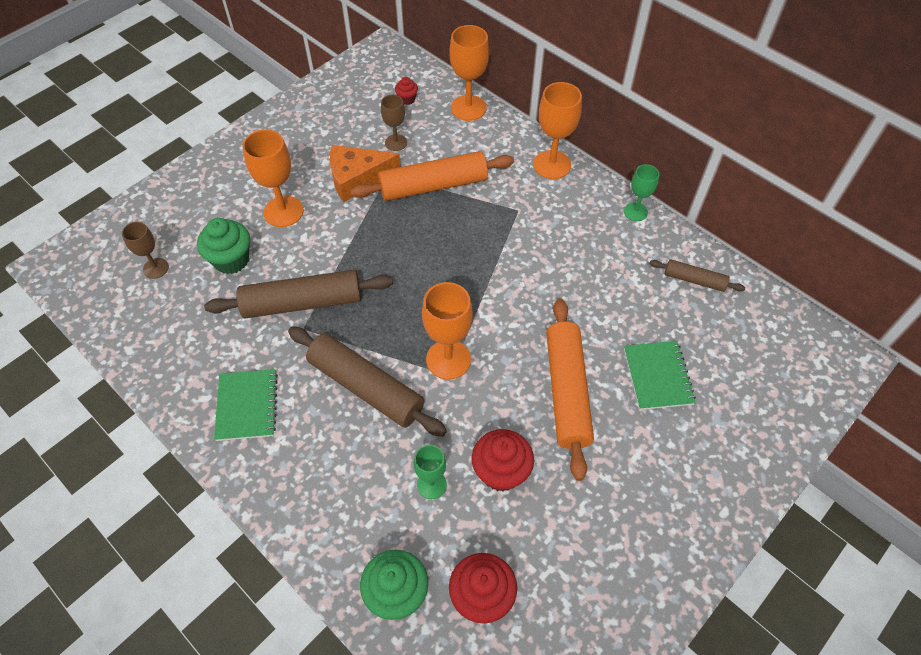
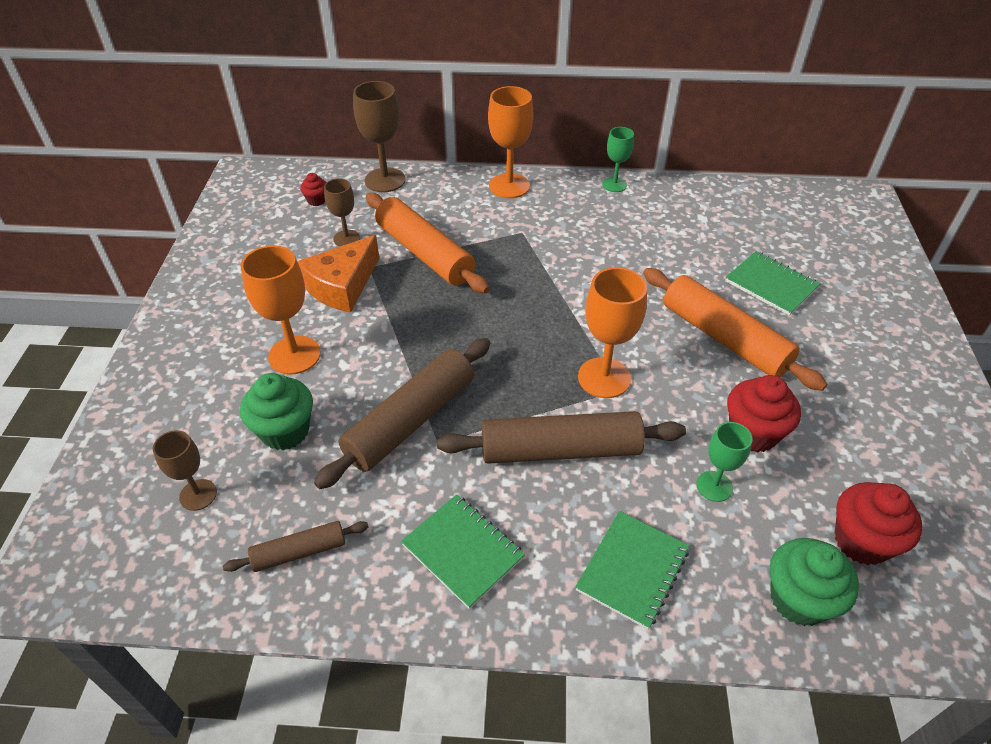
camera: 40 degrees left, 10 degrees down
(323, 493) = (632, 570): none -> green notebook
(433, 186) = (424, 253): orange rolling pin -> orange rolling pin turned 75 degrees counterclockwise
(468, 108) = (385, 180): orange goblet -> brown goblet
(694, 280) = (712, 206): brown rolling pin -> brown rolling pin (299, 552)

